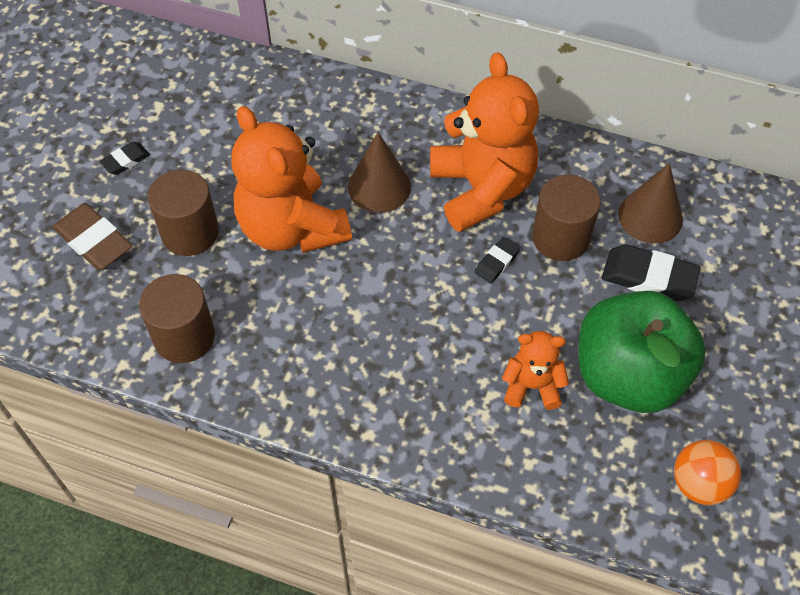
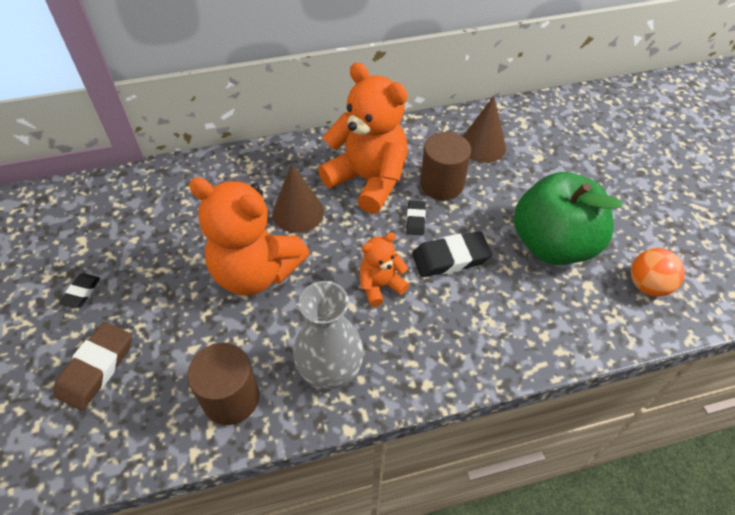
camera: 35 degrees left, 5 degrees down
(94, 241) = (96, 368): brown eraser -> brown eraser turned 75 degrees counterclockwise
(190, 232) = (177, 317): brown cylinder -> none
(288, 366) = (330, 371): none -> grey vase
(532, 386) = (503, 285): orange teddy bear -> orange teddy bear (380, 285)
(649, 277) = (512, 180): black eraser -> black eraser (450, 258)

